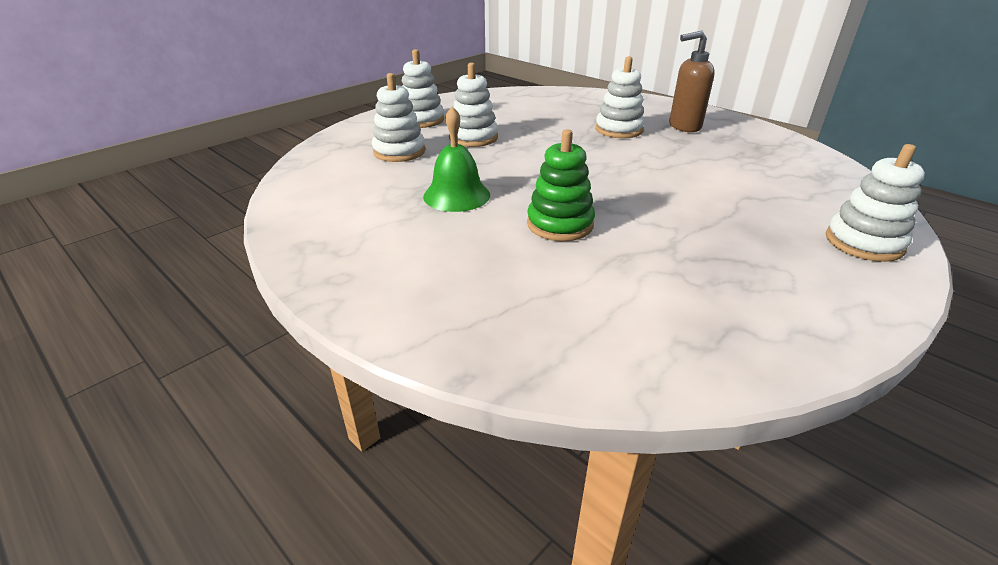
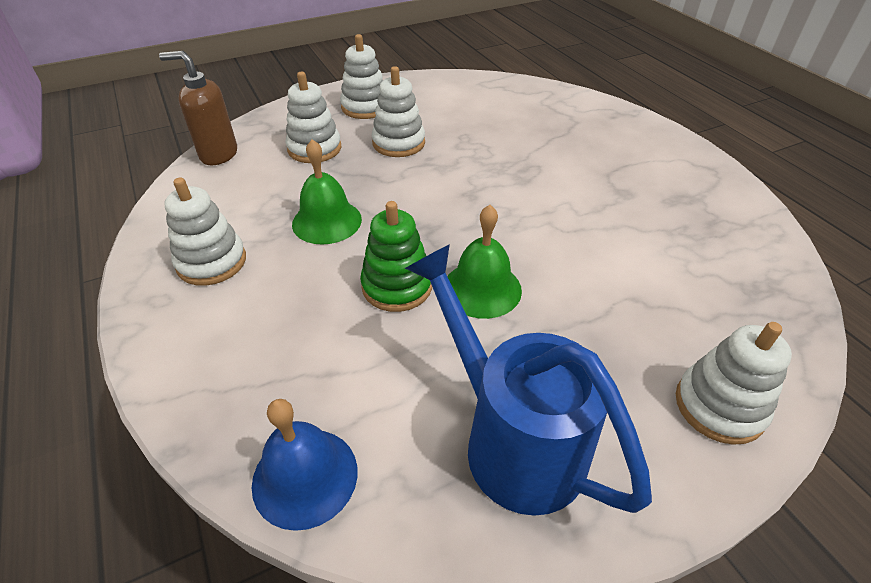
camera: 20 degrees right, 10 degrees up
(602, 363) = (305, 476): none -> blue bell
(619, 130) = (563, 161): white stacking toy -> white stacking toy (212, 262)
(631, 213) = (482, 289): none -> green bell
(684, 126) = (645, 171): brown soap dispenser -> brown soap dispenser (218, 154)
(745, 296) = (512, 440): none -> blue watering can

